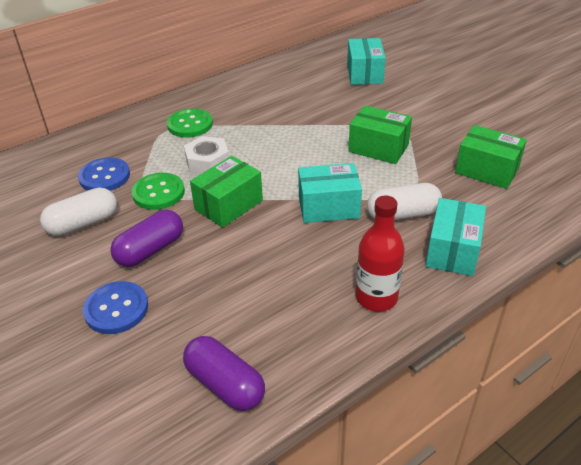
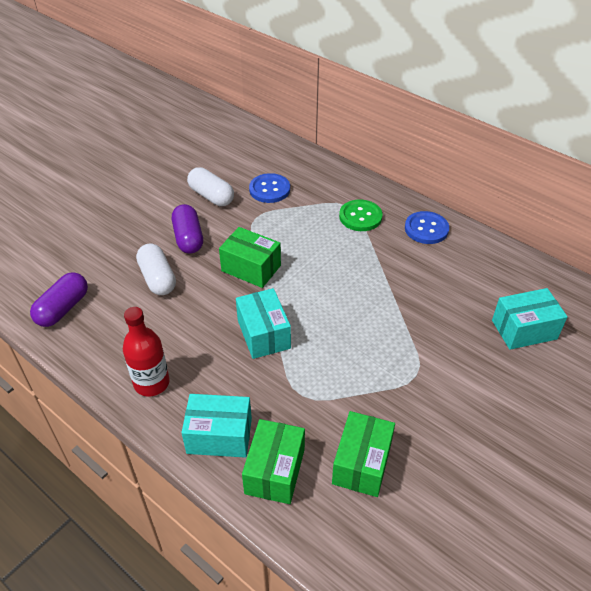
camera: 75 degrees right, 5 degrees up
(116, 309) = (127, 238): blue button -> blue button (426, 229)
(150, 250) = (188, 238): purple capsule -> purple capsule turned 45 degrees clockwise
(158, 193) = (257, 224): green button -> none
(208, 163) = (306, 242): white nut -> none
(378, 148) = (371, 360): green box -> green box (275, 471)
(402, 214) = (265, 391): white capsule -> white capsule (157, 278)

